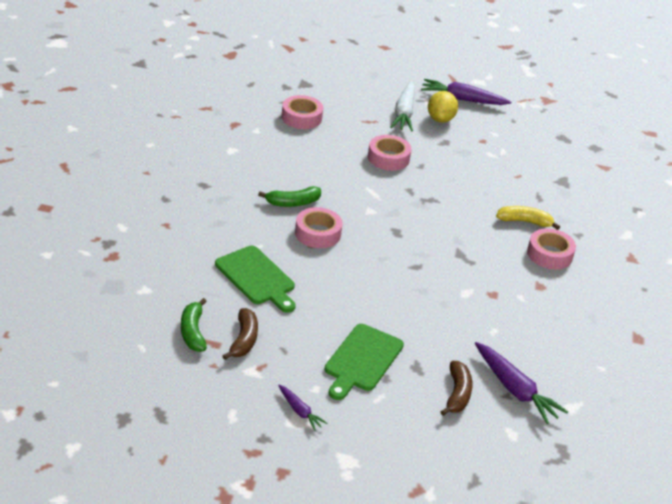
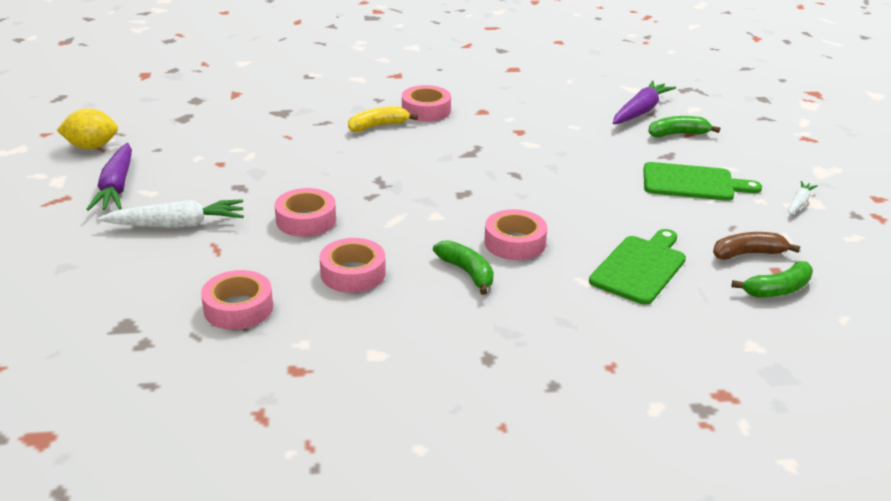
camera: 105 degrees left, 5 degrees down
(300, 411) = (799, 203): purple carrot -> white carrot
(316, 161) = (353, 273): none -> pink tape
(440, 119) = (180, 196): yellow lemon -> yellow lemon (91, 147)
(457, 394) = (678, 134): brown banana -> green banana
(525, 222) = (378, 126): yellow banana -> yellow banana turned 75 degrees clockwise

